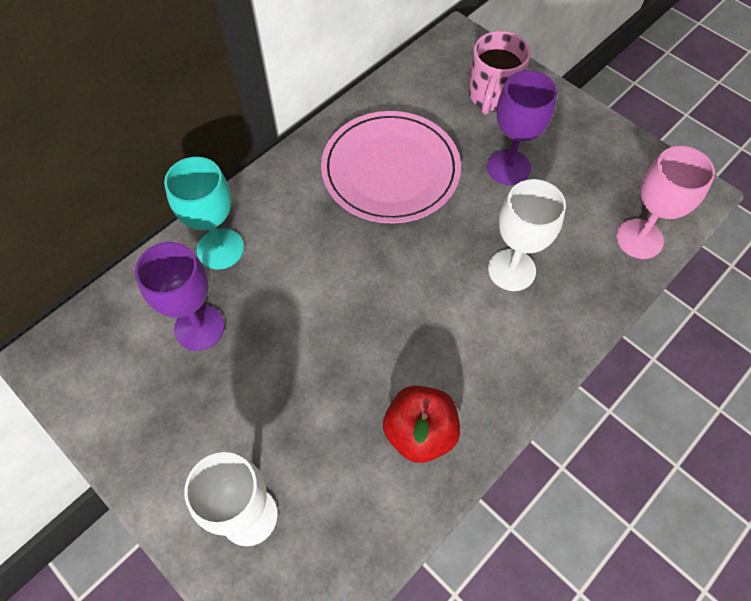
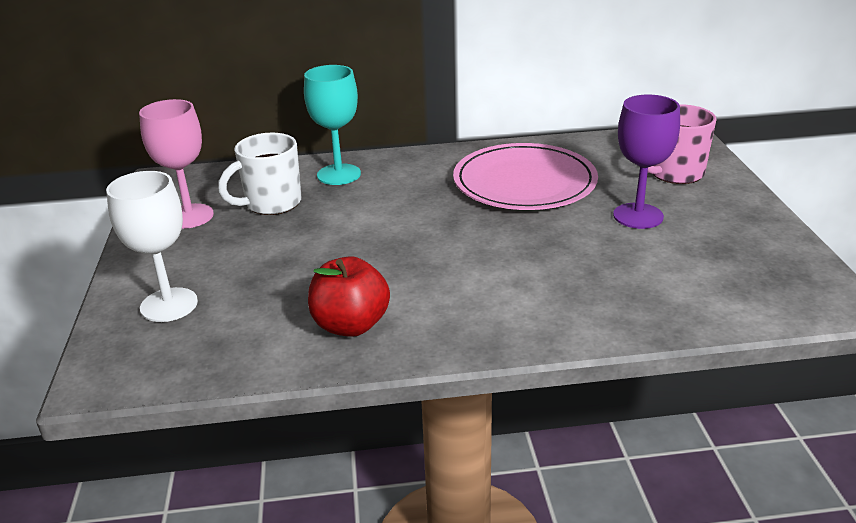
camera: 40 degrees right, 30 degrees down
(199, 327) = (271, 204): purple goblet -> white mug
(511, 270) = (561, 272): white goblet -> none
(639, 239) = (727, 305): pink goblet -> pink goblet (189, 216)

